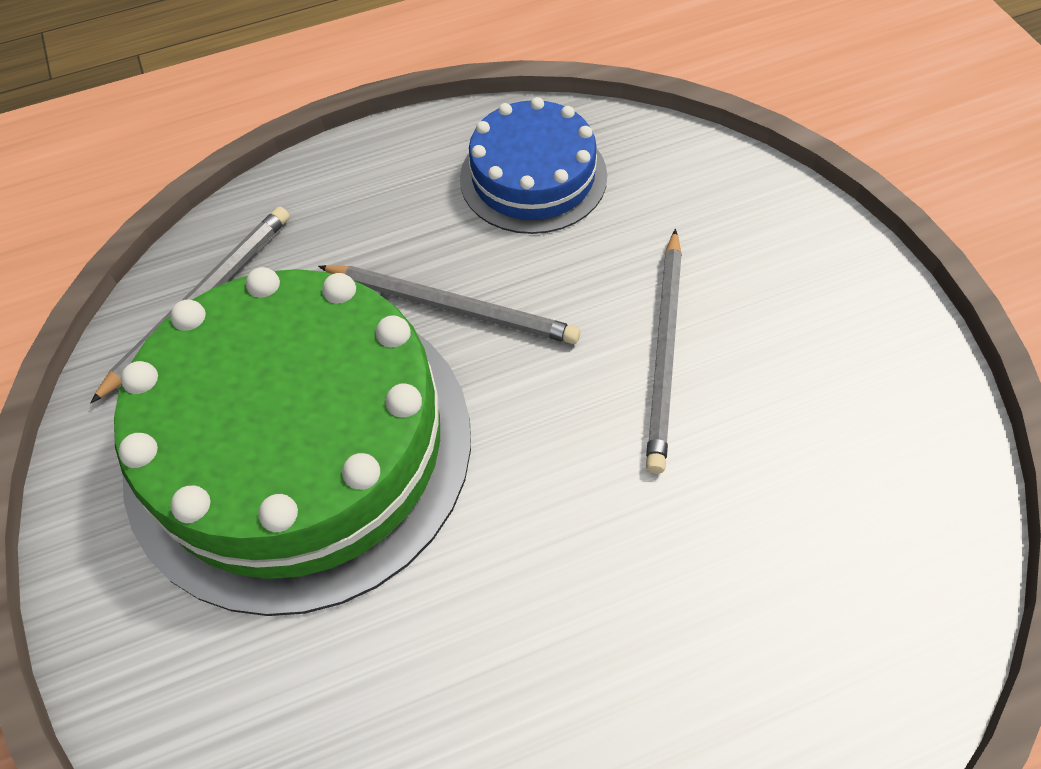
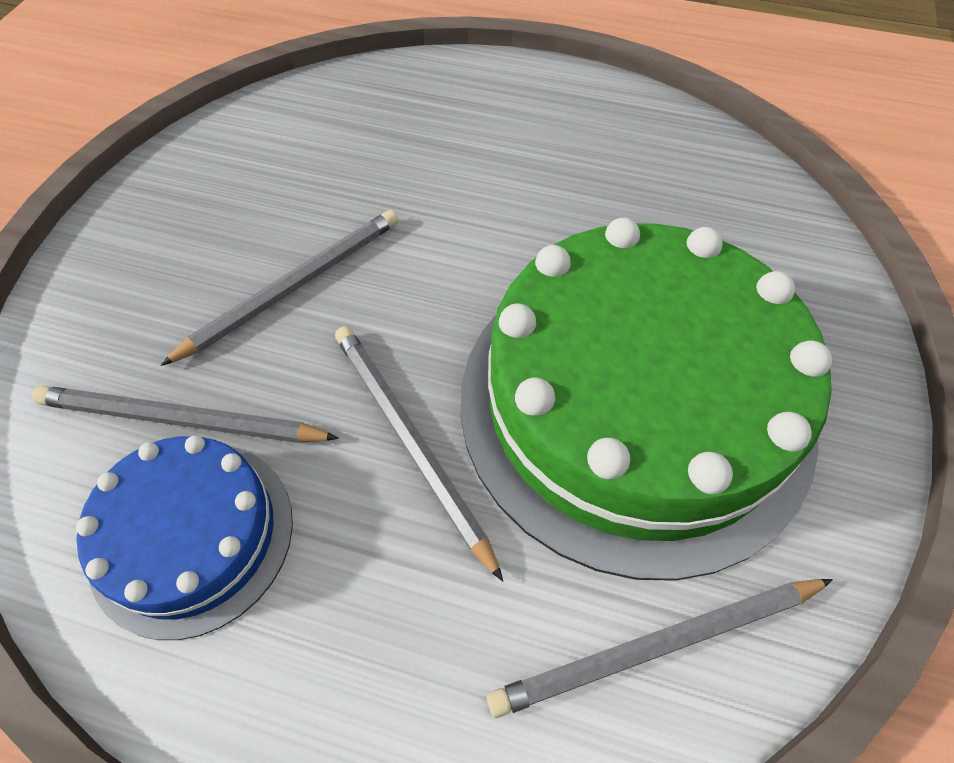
camera: 145 degrees left, 0 degrees up
(621, 218) = (181, 420): none -> grey pencil

